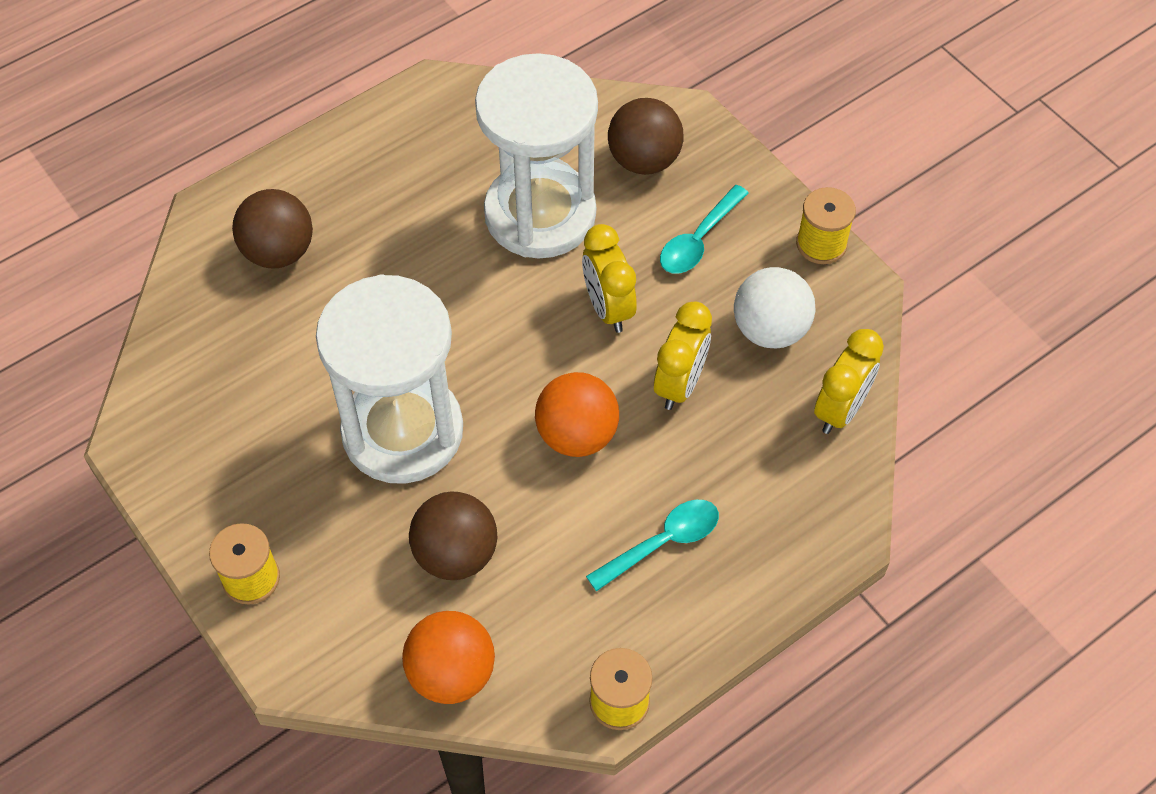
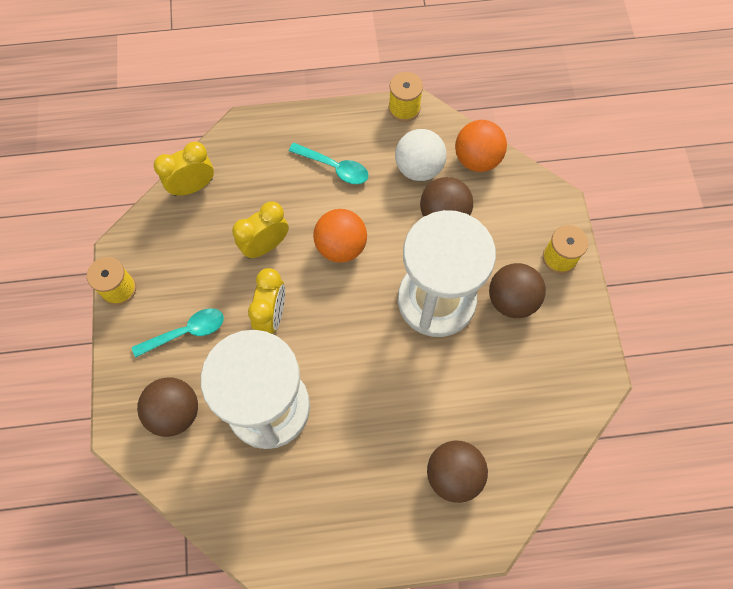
camera: 150 degrees left, 10 degrees up
(297, 483) = (511, 300): none -> brown ball
(663, 542) = (334, 167): turquoise spoon -> turquoise spoon turned 150 degrees counterclockwise
(770, 330) = (192, 251): white ball -> white ball (419, 168)

